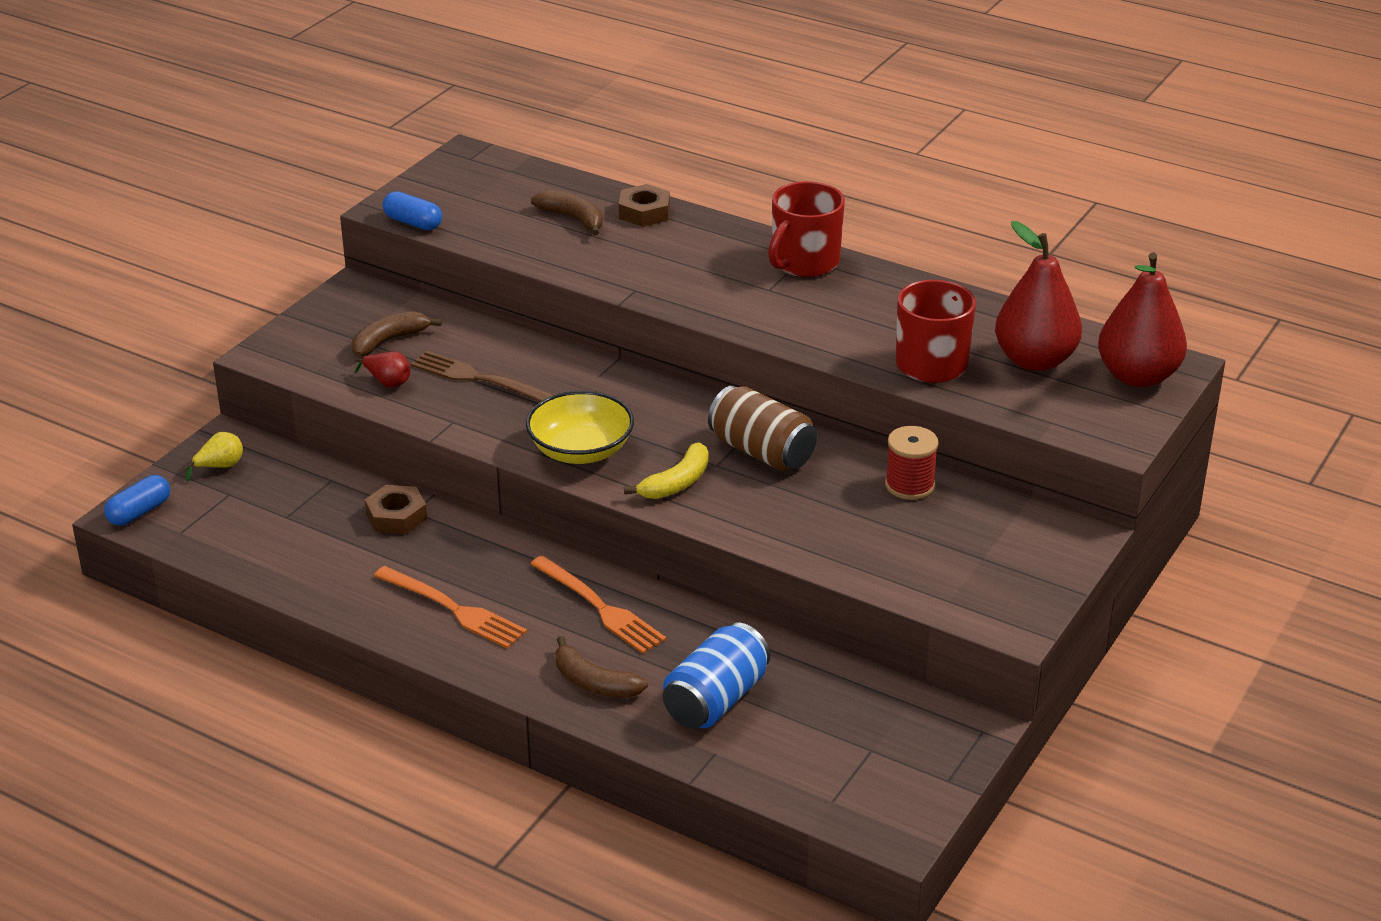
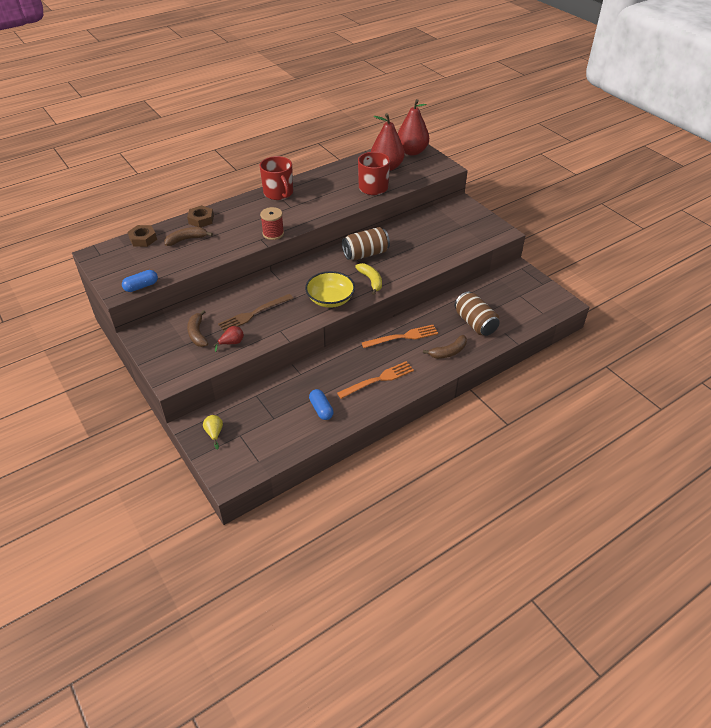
camera: 65 degrees left, 10 degrees up
(139, 512) = (230, 474): blue capsule -> blue capsule (321, 409)
(396, 516) = (300, 380): brown nut -> brown nut (143, 239)
(716, 700) = (475, 323): blue can -> brown can
(909, 485) = (410, 227): red spool -> red spool (273, 233)

